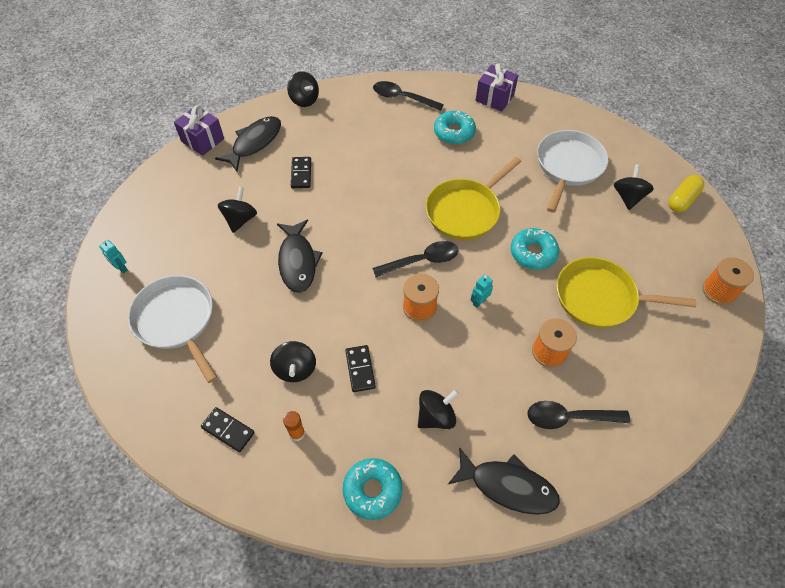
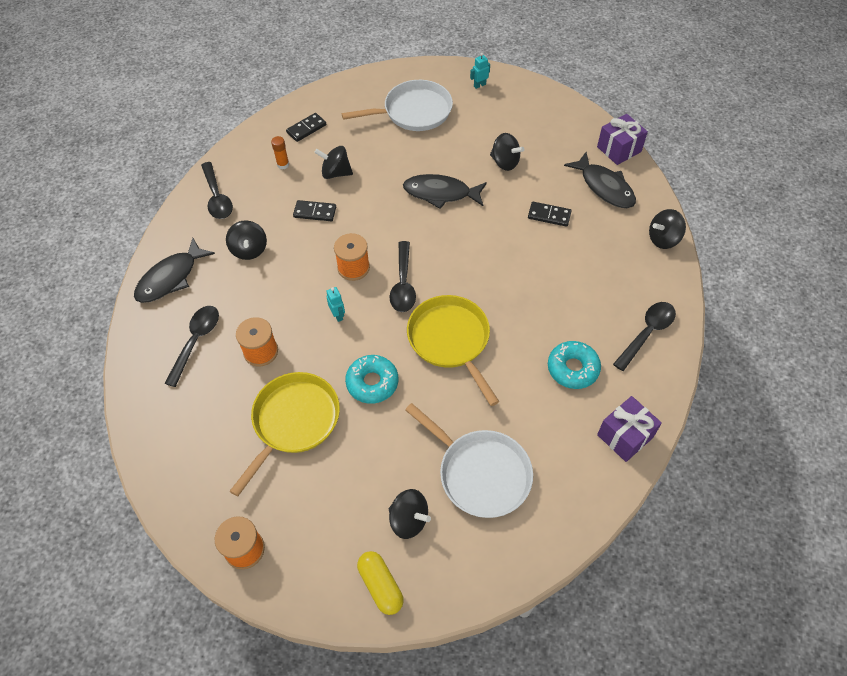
camera: 110 degrees right, 0 degrees up
(372, 490) = (217, 197): turquoise donut -> black spoon

